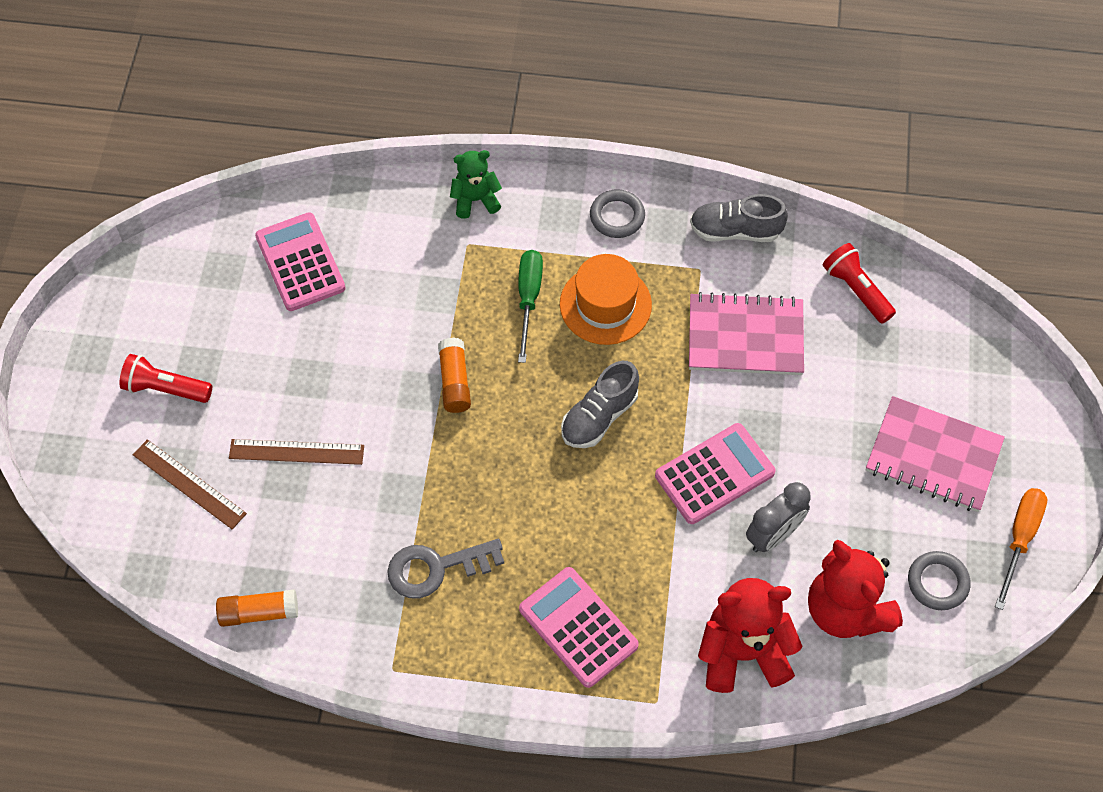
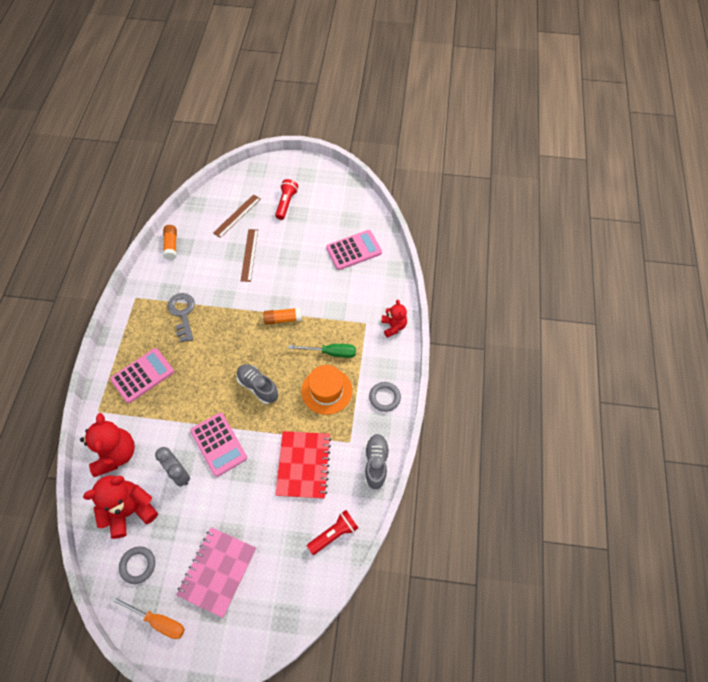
camera: 90 degrees right, 0 degrees up
(475, 200) = (393, 326): green teddy bear -> red teddy bear
(745, 337) = (303, 465): pink notebook -> red notebook

